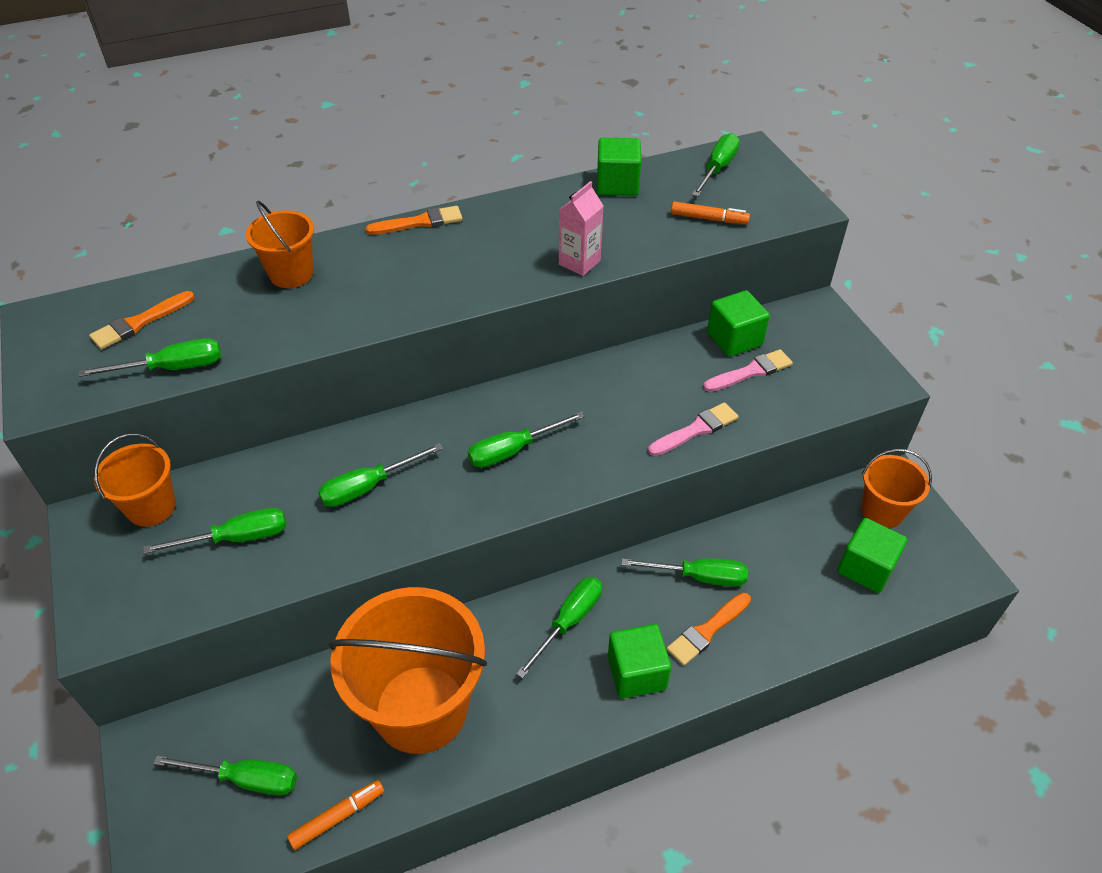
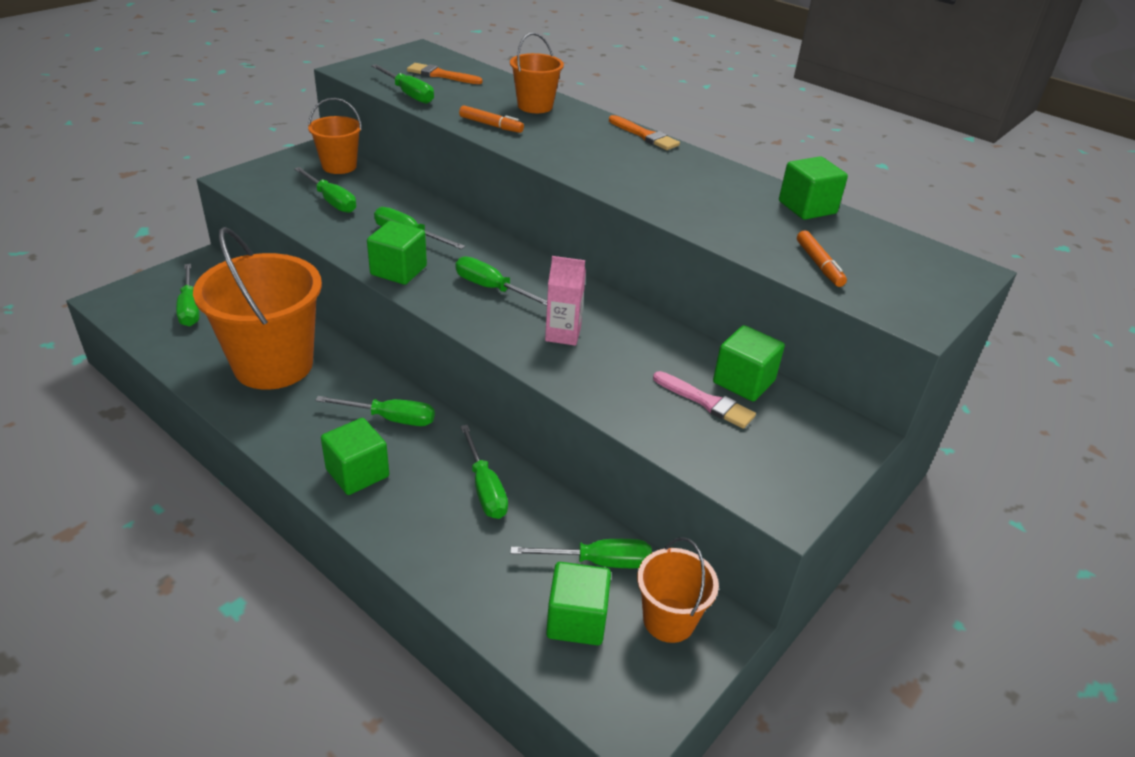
camera: 60 degrees right, 10 degrees down
(337, 817) = (172, 354): orange marker -> orange marker (490, 125)
(435, 516) = (398, 270): none -> green cube
(579, 262) = (674, 211): pink carton -> pink carton (563, 334)
(695, 430) = (595, 382): pink brush -> none
(707, 630) = (426, 509): orange brush -> none
(717, 169) = (907, 256): green screwdriver -> green screwdriver (598, 562)

